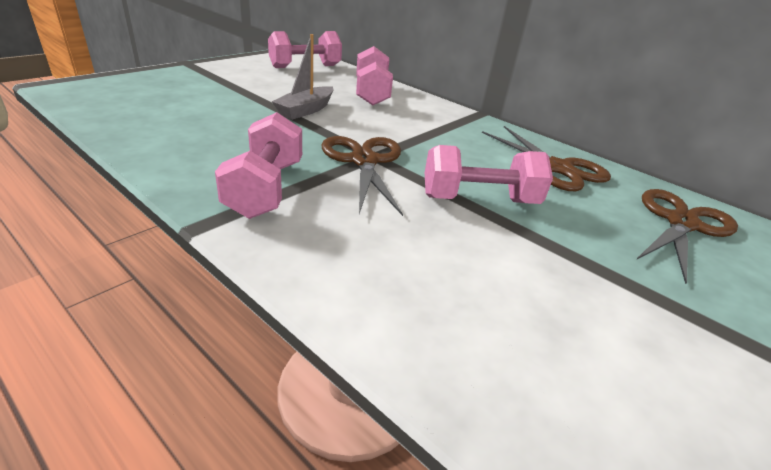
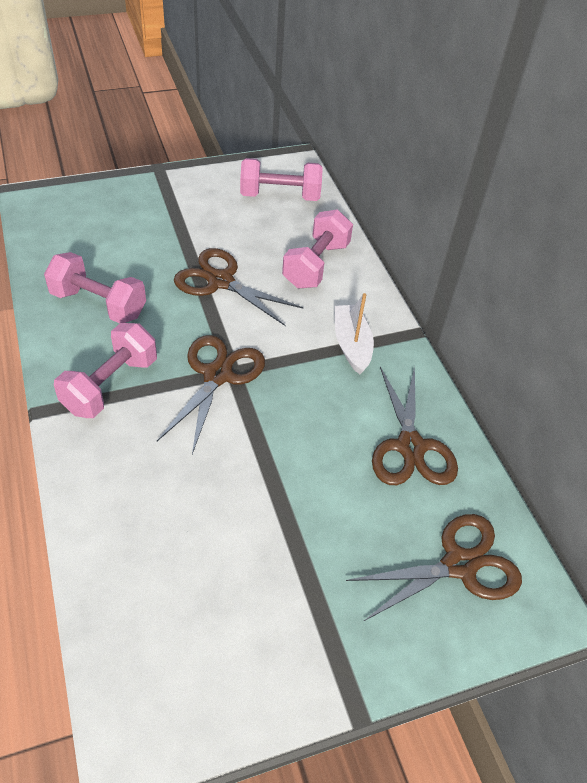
camera: 30 degrees right, 15 degrees up
(305, 110) = (221, 281): grey boat -> brown scissors
(447, 126) = (351, 345): none -> white boat
(479, 200) = (279, 460): pink dumbbell -> pink dumbbell (98, 304)

